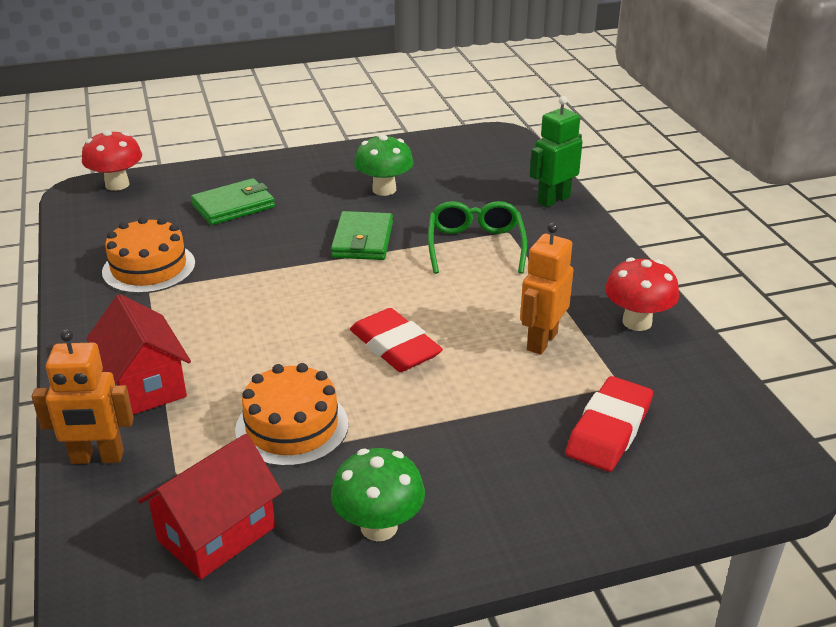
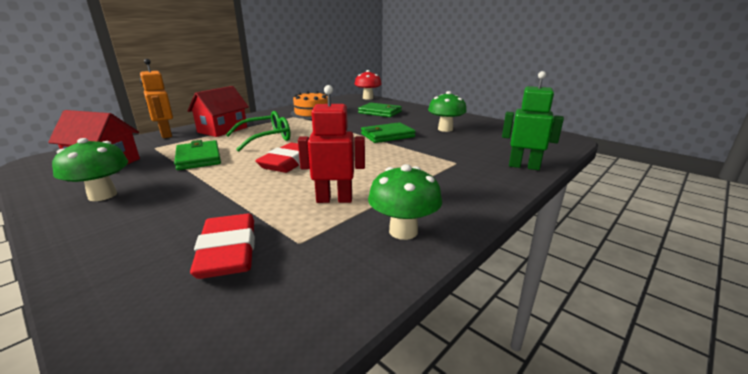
camera: 60 degrees right, 10 degrees down
(292, 427) = (198, 158): orange cake -> green wallet
(475, 245) = (424, 158): green glasses -> green glasses (266, 138)
(541, 341) = (334, 199): orange robot -> red robot
(609, 430) = (228, 251): red eraser -> red eraser turned 75 degrees clockwise
(637, 322) = (403, 231): red mushroom -> green mushroom

